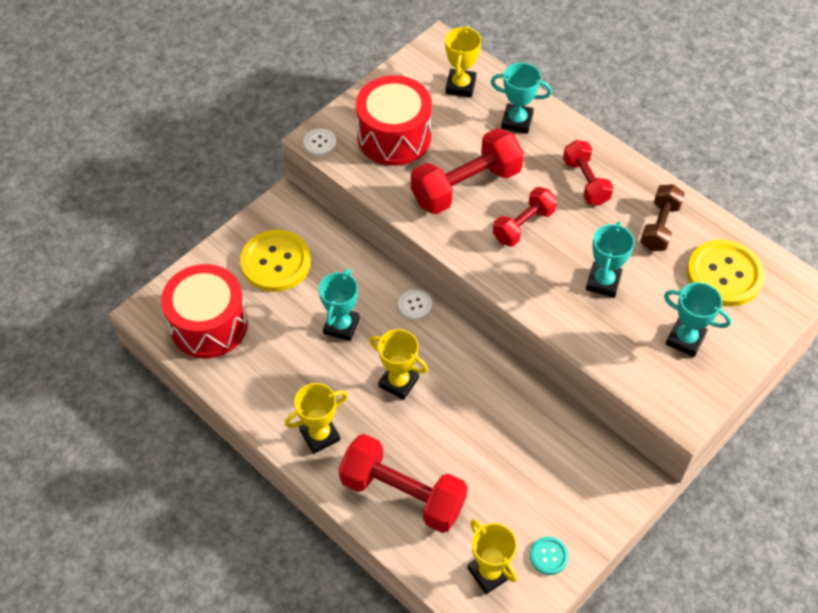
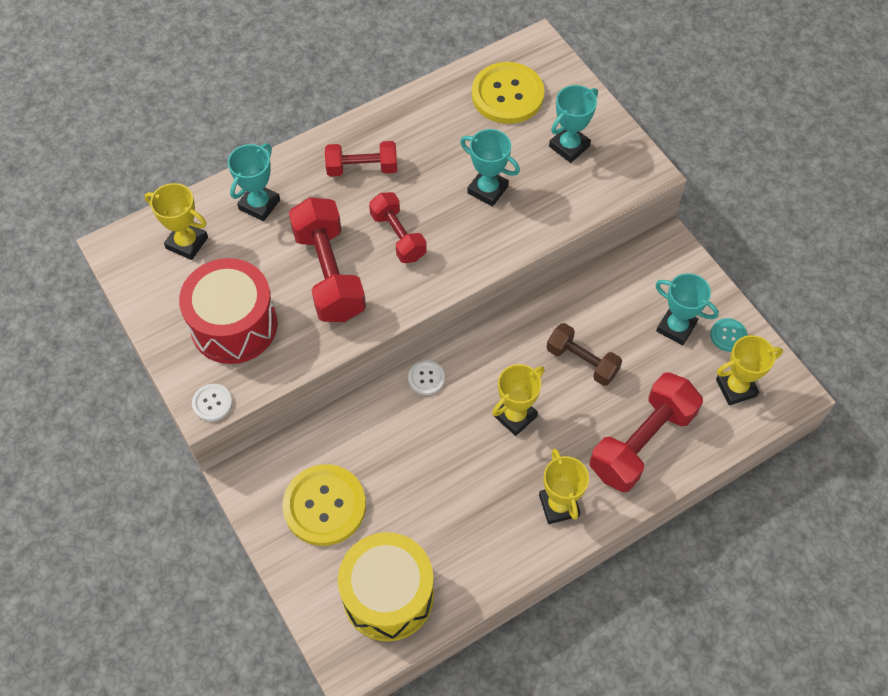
camera: 75 degrees left, 5 degrees up
(209, 325) = (388, 595): red drum -> yellow drum
(341, 326) = (431, 455): turquoise trophy -> turquoise trophy (676, 327)
(659, 226) = (437, 126): brown dumbbell -> brown dumbbell (582, 361)

